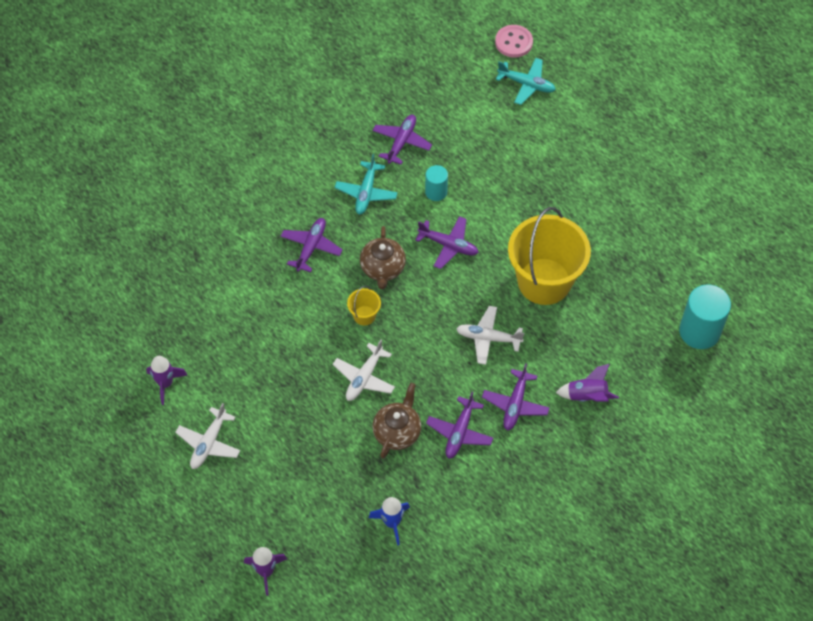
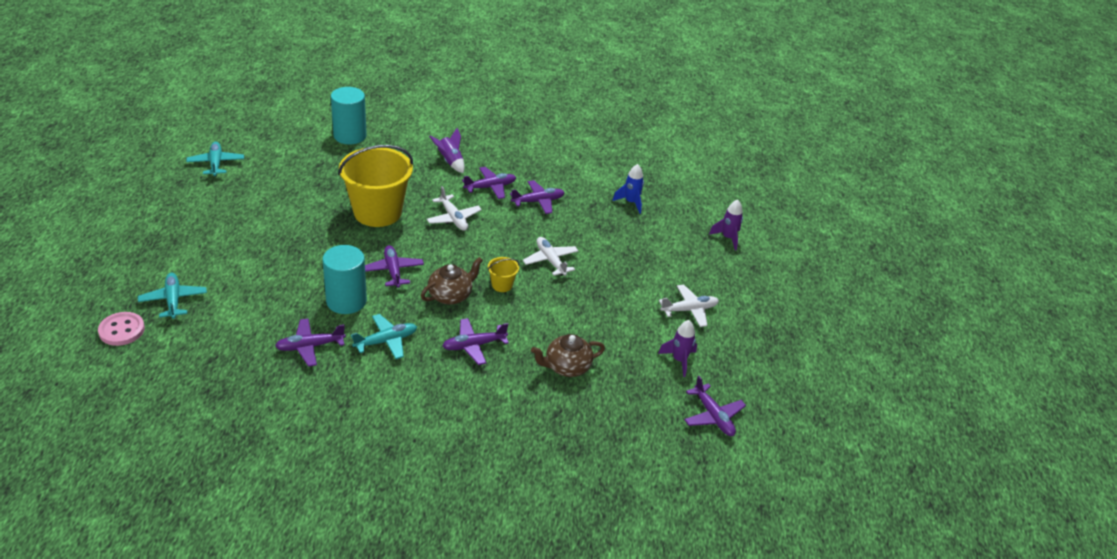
camera: 135 degrees left, 20 degrees down
(94, 359) = (713, 416): none -> purple plane
(364, 377) = (550, 261): white plane -> white plane turned 105 degrees counterclockwise
(397, 431) = (570, 227): brown teapot -> brown teapot (566, 367)
(436, 192) = (346, 301): turquoise cylinder -> turquoise cylinder, size x1.77
(718, 194) = (216, 163): none -> turquoise plane

